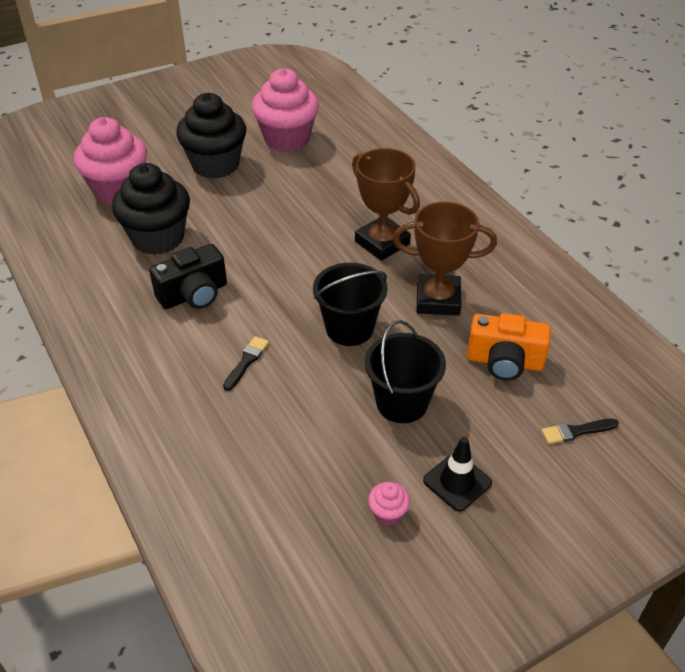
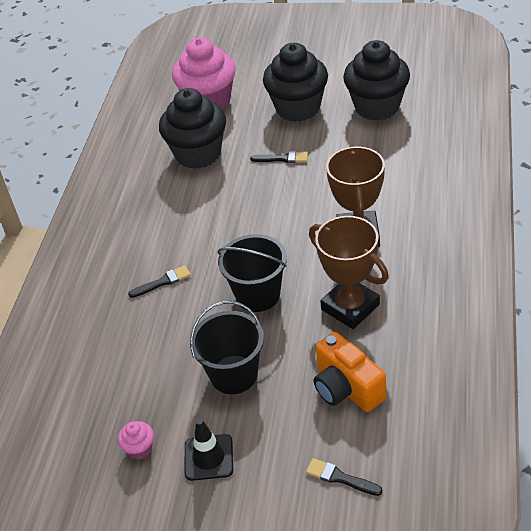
camera: 45 degrees right, 0 degrees up
(194, 294) = (179, 211): black camera -> none
(247, 210) = (282, 158): none -> black brush
(287, 139) = (377, 107): pink cupcake -> black cupcake

